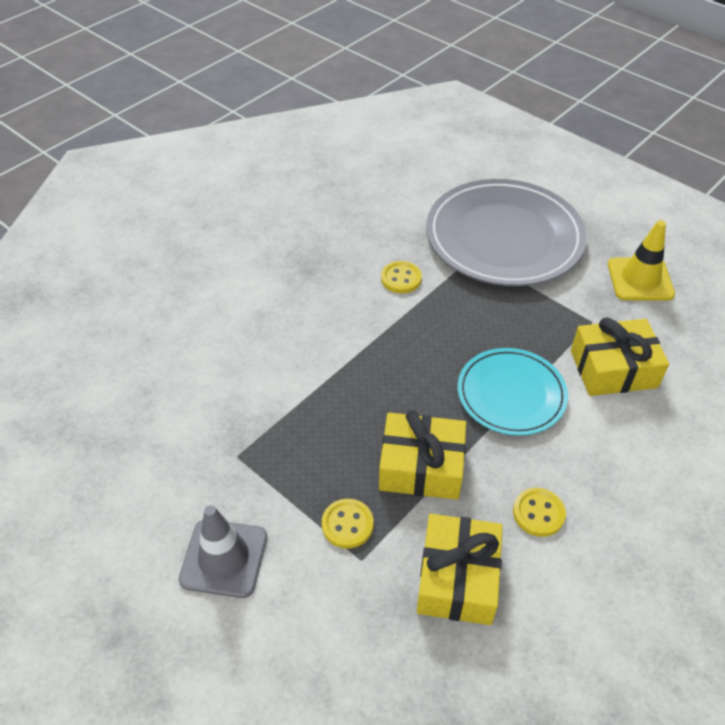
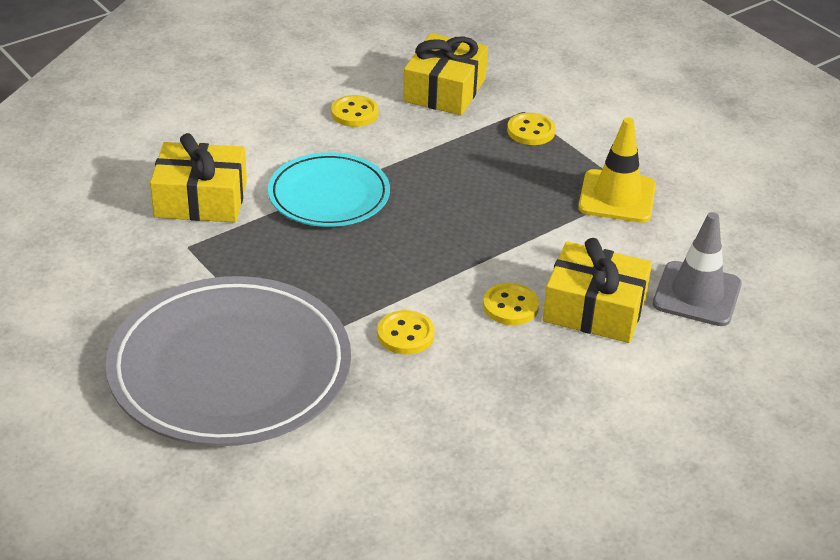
camera: 170 degrees left, 10 degrees down
(224, 558) = (644, 128): grey traffic cone -> grey traffic cone (697, 294)
(332, 313) = (510, 306): none -> yellow button
(421, 467) = (449, 156): yellow gift -> yellow gift (594, 309)
(640, 279) = (85, 282): yellow traffic cone -> yellow traffic cone (617, 197)

